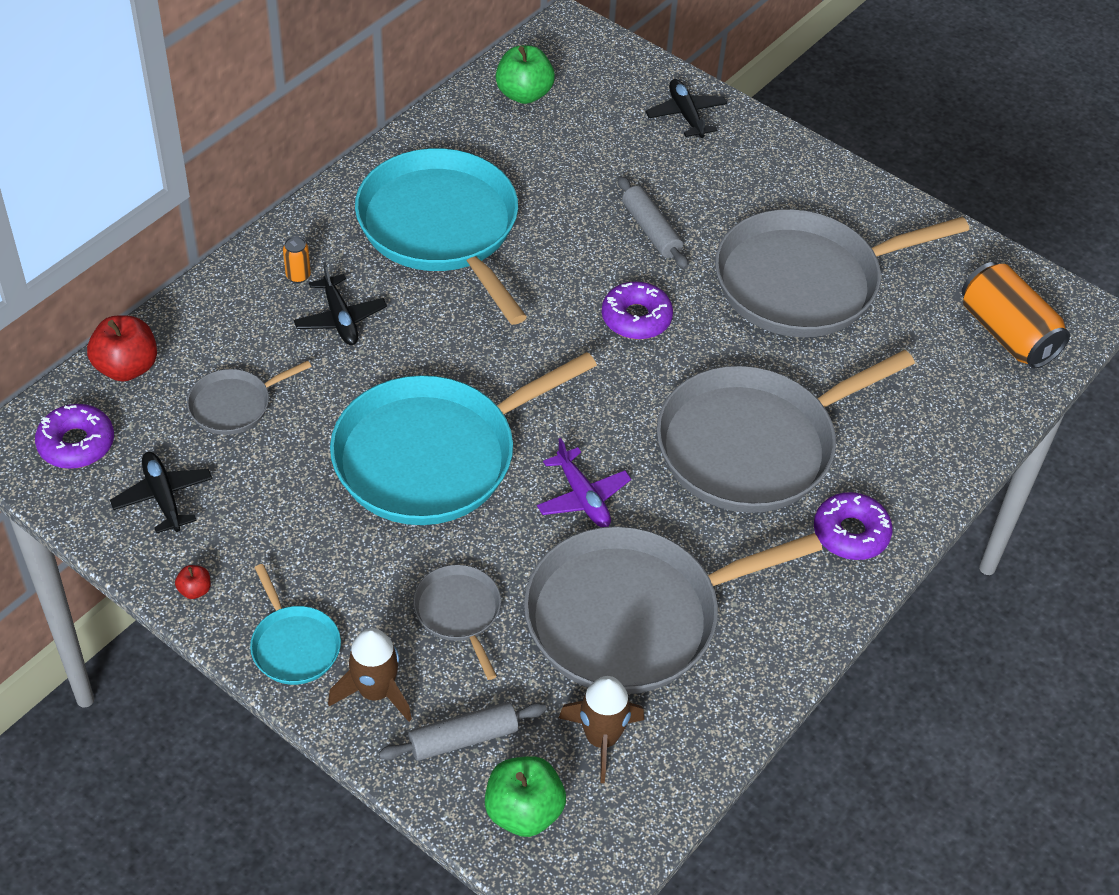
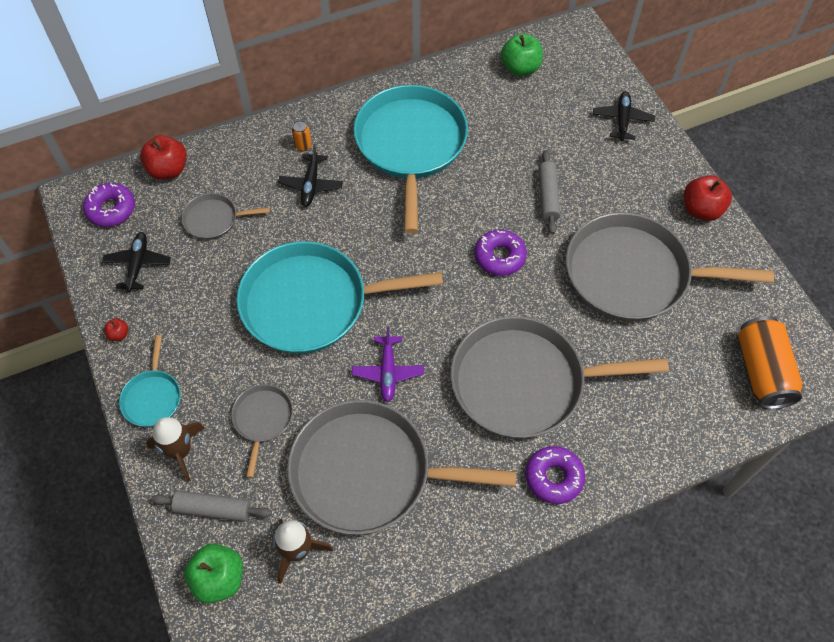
camera: 30 degrees right, 10 degrees up
(838, 185) = (701, 210): none -> red apple

